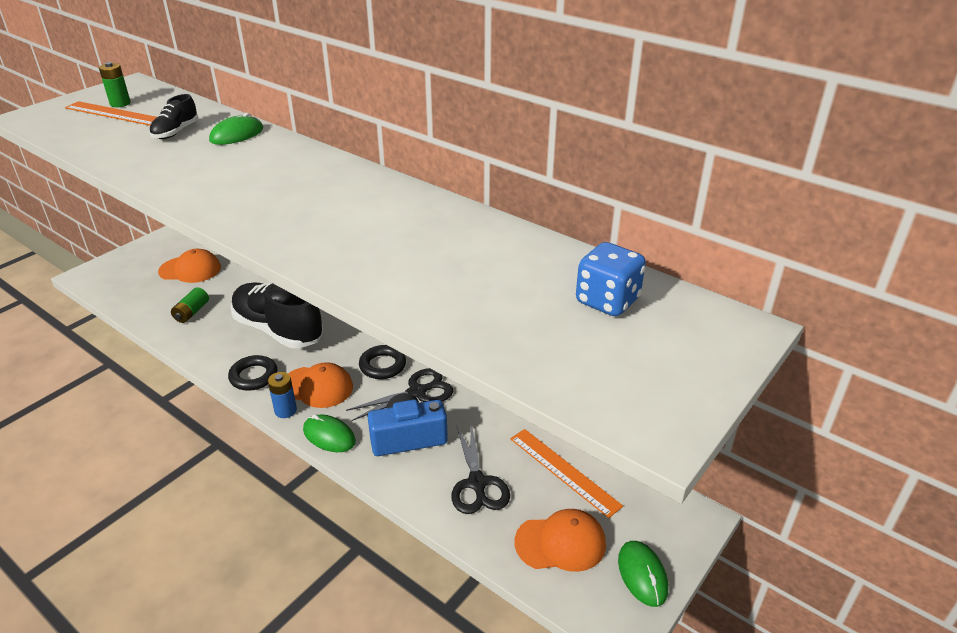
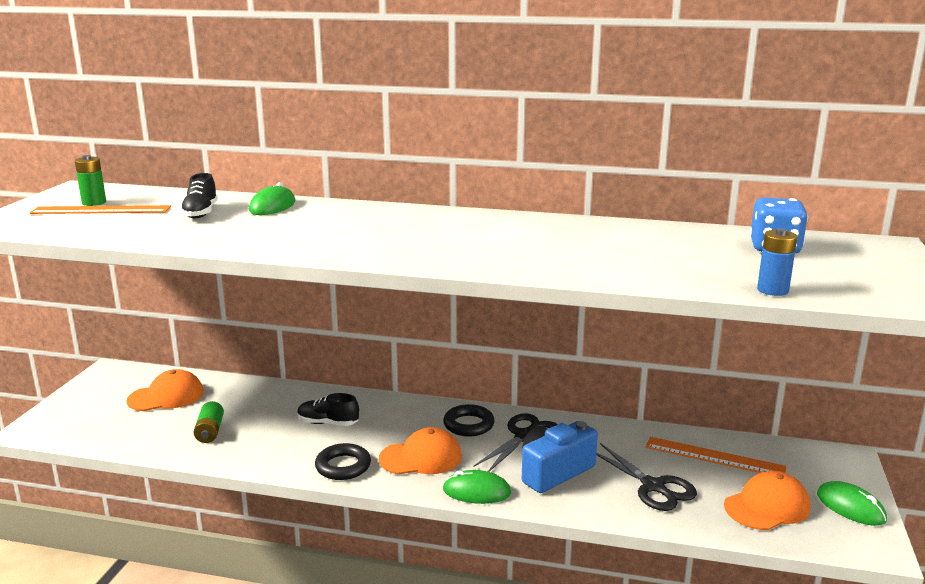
camera: 25 degrees left, 15 degrees down
(278, 330) = (328, 423): black shoe -> black shoe, size x0.48
(285, 410) = (409, 484): blue battery -> blue battery (772, 290)

